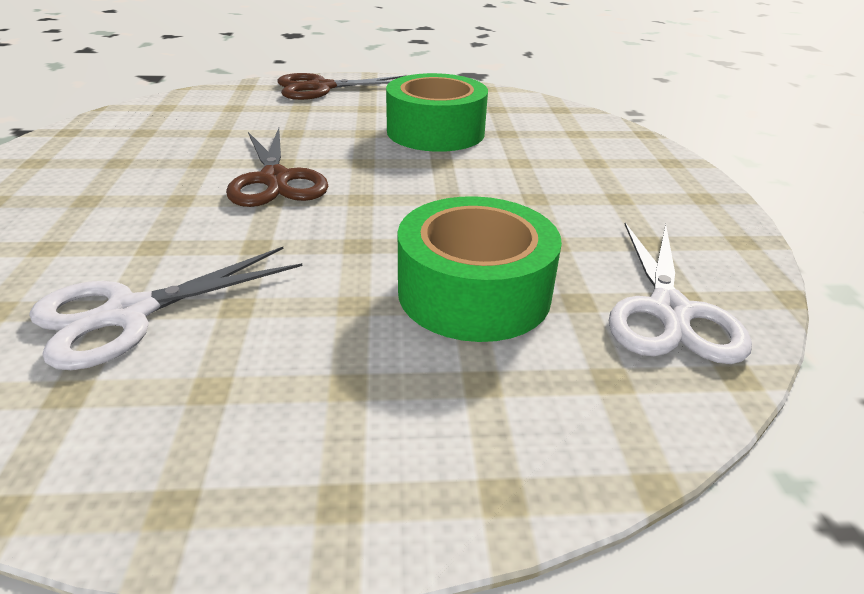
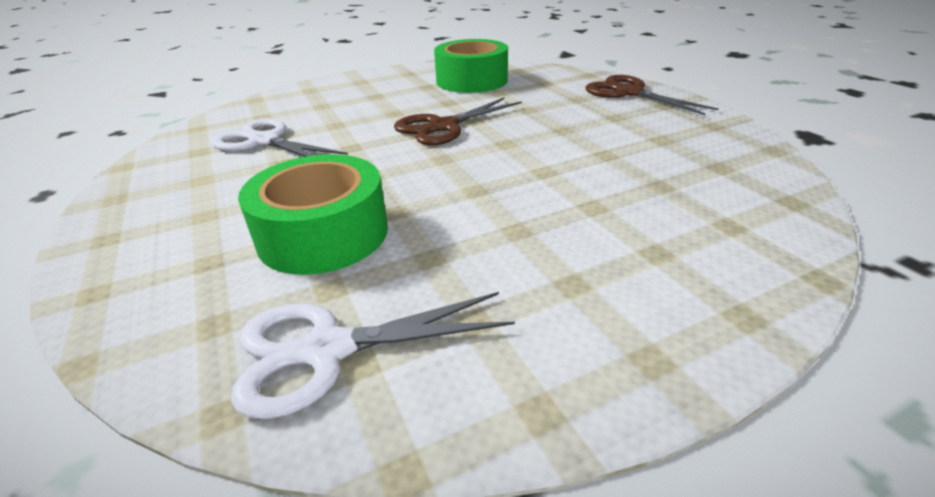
camera: 70 degrees right, 0 degrees up
(435, 132) = (606, 153): green tape -> green tape (471, 81)

